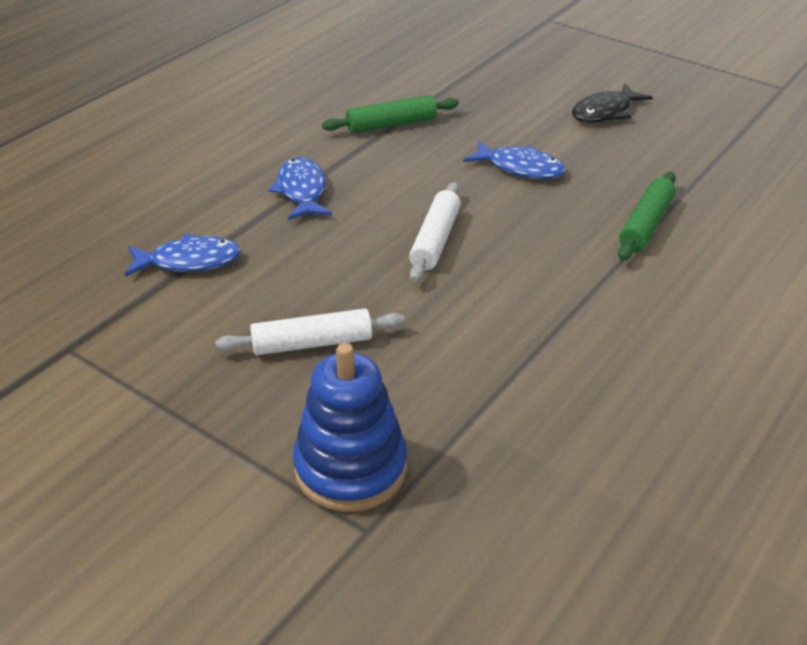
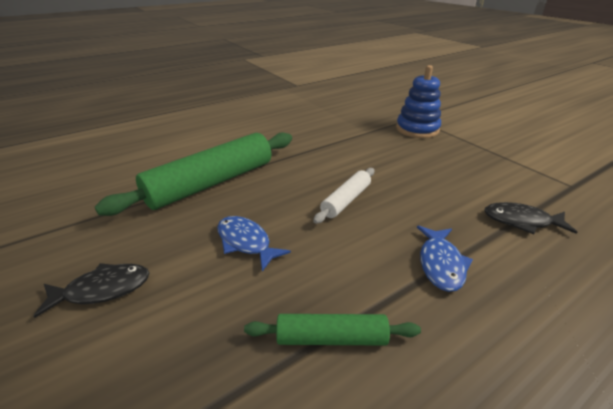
camera: 160 degrees left, 5 degrees down
(189, 261) = (521, 221): blue fish -> black fish
(312, 343) = (432, 165): white rolling pin -> none
(645, 225) = (211, 183): green rolling pin -> green rolling pin, size x1.99

